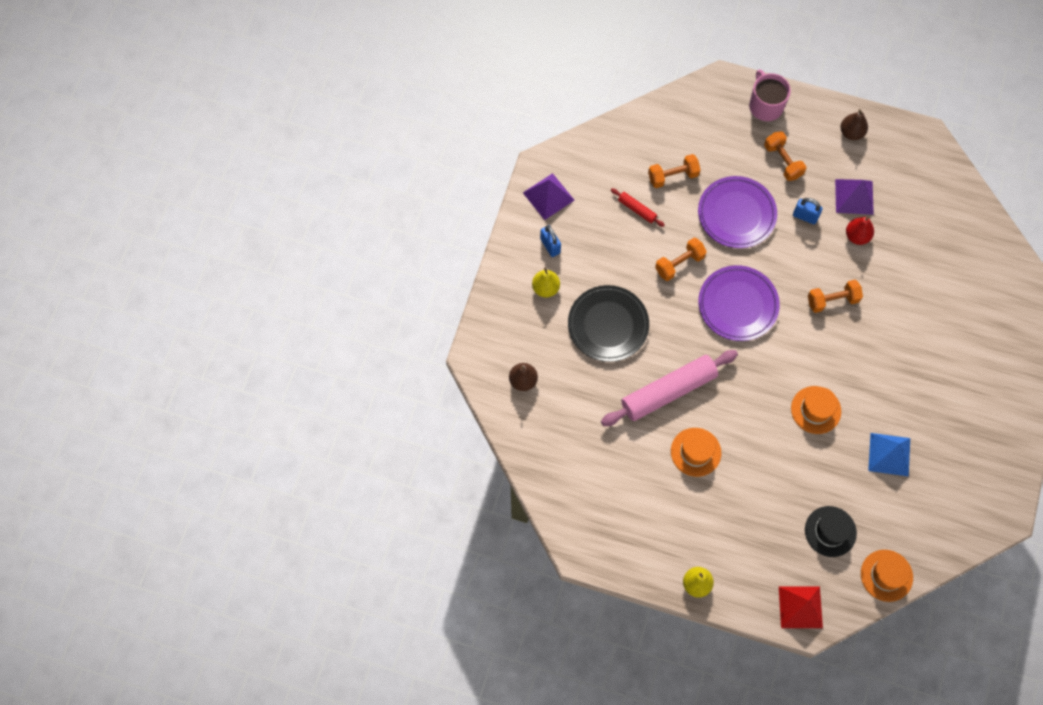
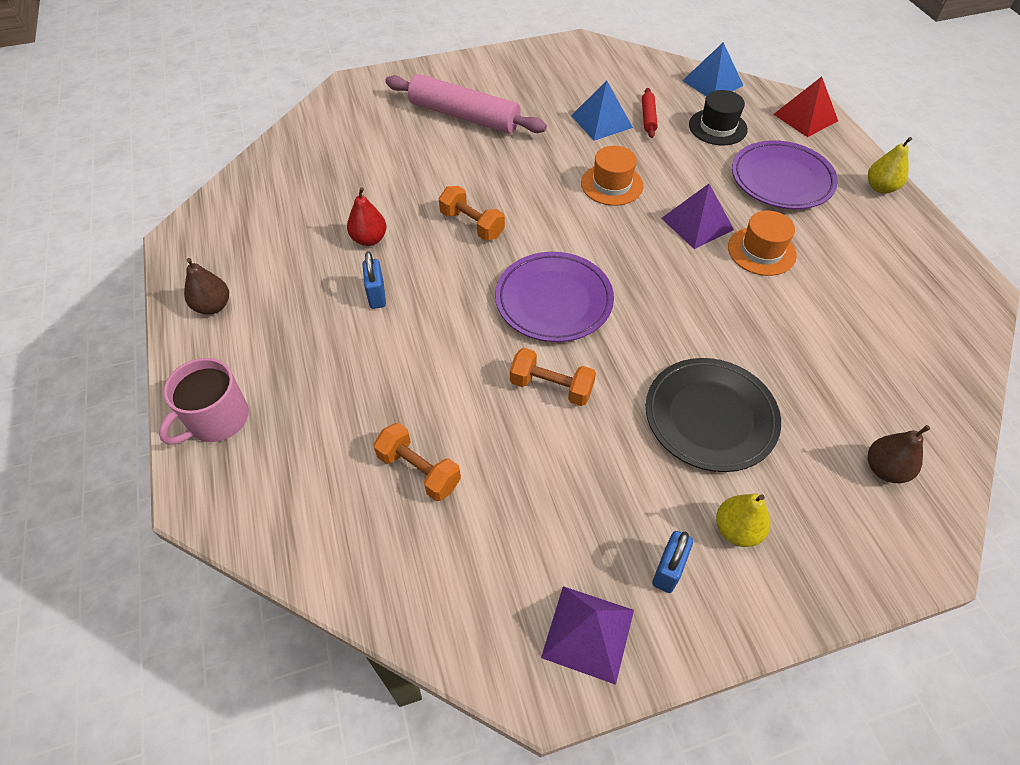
camera: 125 degrees left, 15 degrees down
(637, 209) = (510, 485): red rolling pin -> red rolling pin (648, 117)
(668, 391) = (724, 308): pink rolling pin -> pink rolling pin (464, 116)
(736, 214) = (426, 364): purple plate -> purple plate (781, 179)
(783, 161) = (305, 355): orange dumbbell -> none
(854, 196) = (313, 264): purple pyramid -> purple pyramid (697, 224)
(886, 575) = (712, 83): orange hat -> blue pyramid

